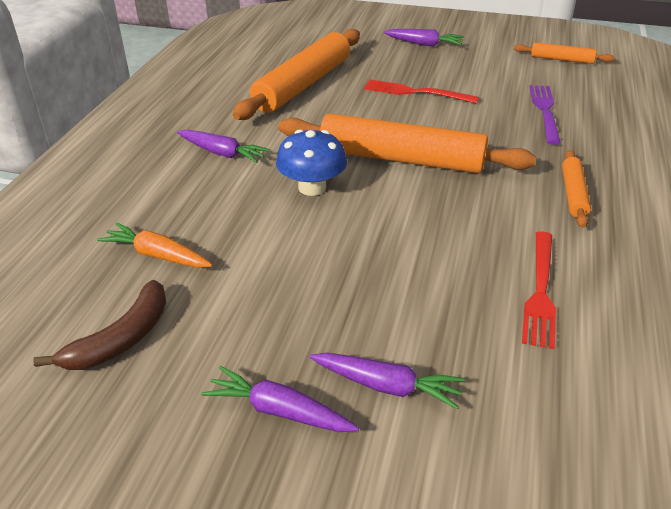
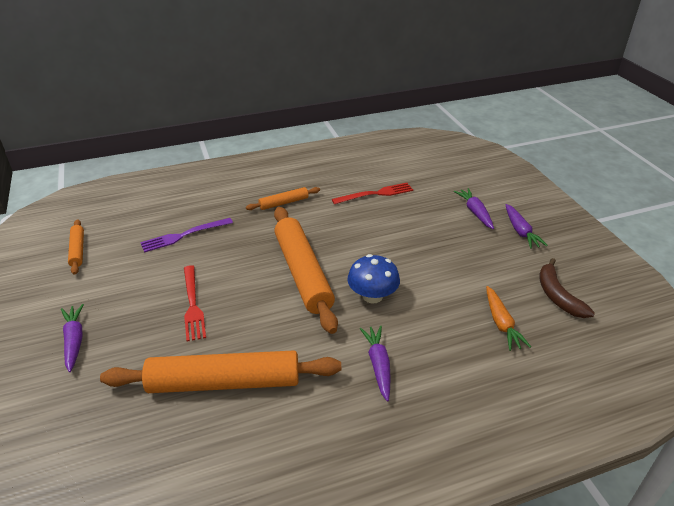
camera: 125 degrees left, 0 degrees up
(121, 339) = (557, 296): brown banana -> brown banana turned 105 degrees counterclockwise

